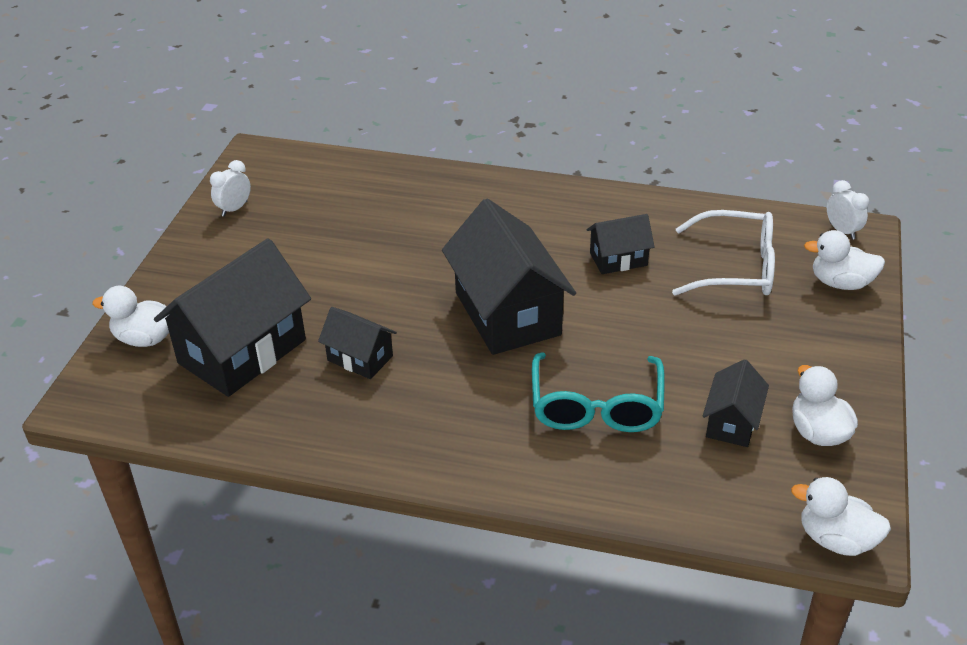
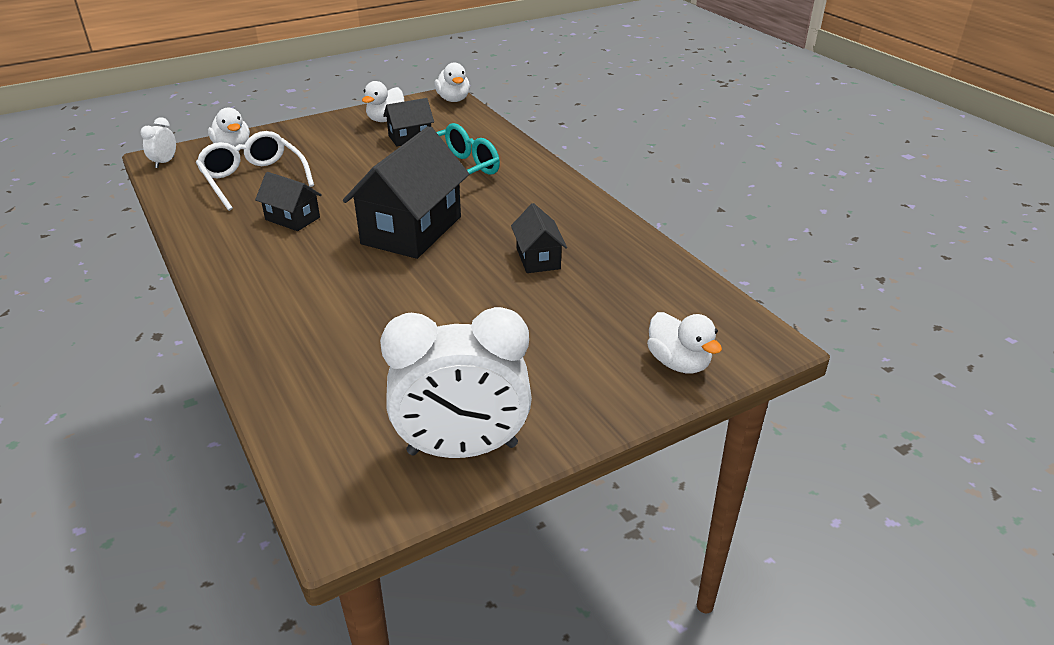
camera: 135 degrees left, 5 degrees down
(234, 209) = (462, 449): white clock -> white clock, size x2.37
(242, 351) = (611, 308): black house -> none

